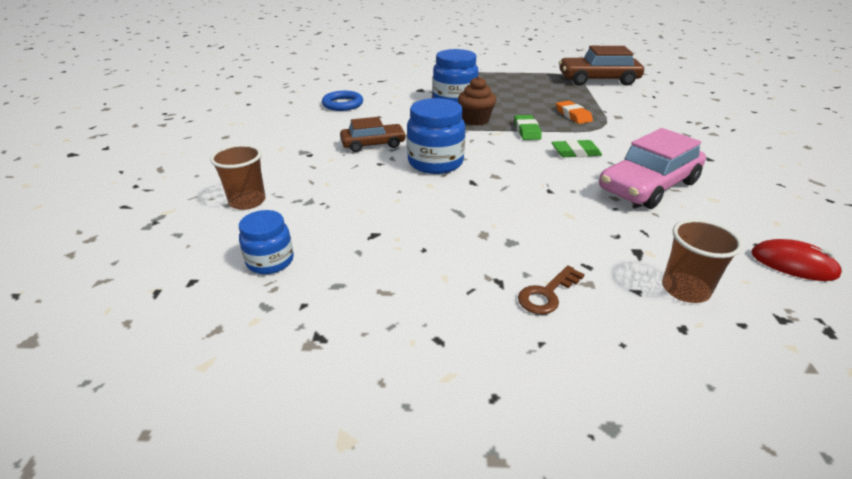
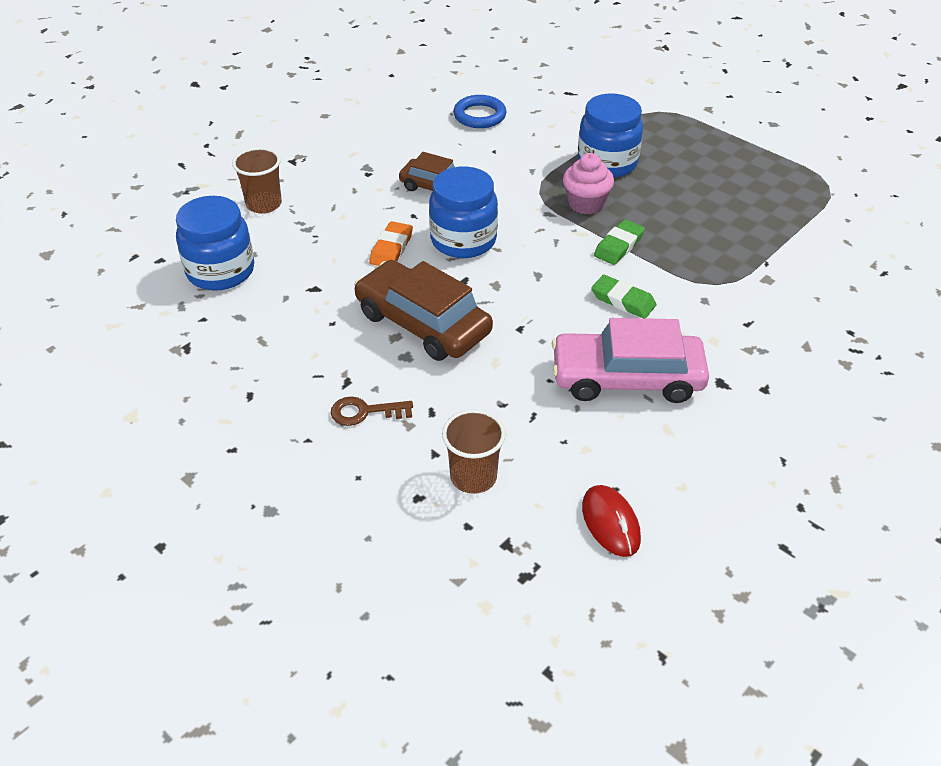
camera: 40 degrees right, 10 degrees up
(270, 261) = (220, 271): blue jar -> blue jar, size x1.61
(475, 120) = (586, 204): brown cupcake -> pink cupcake
(573, 115) = (712, 251): orange eraser -> orange eraser (391, 248)
(598, 80) = (856, 209): brown car -> brown car (423, 323)

